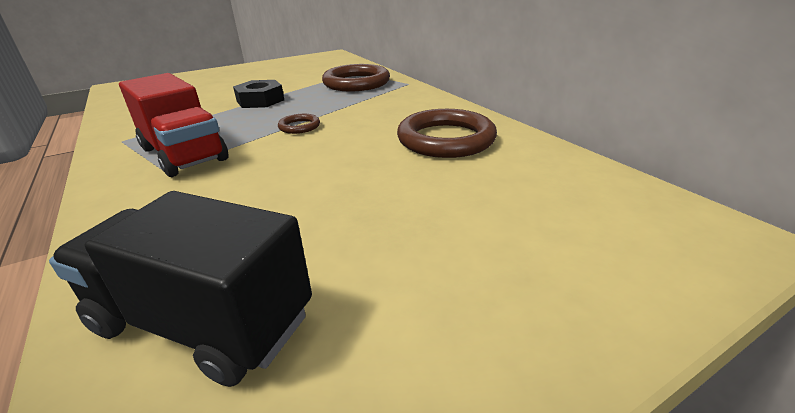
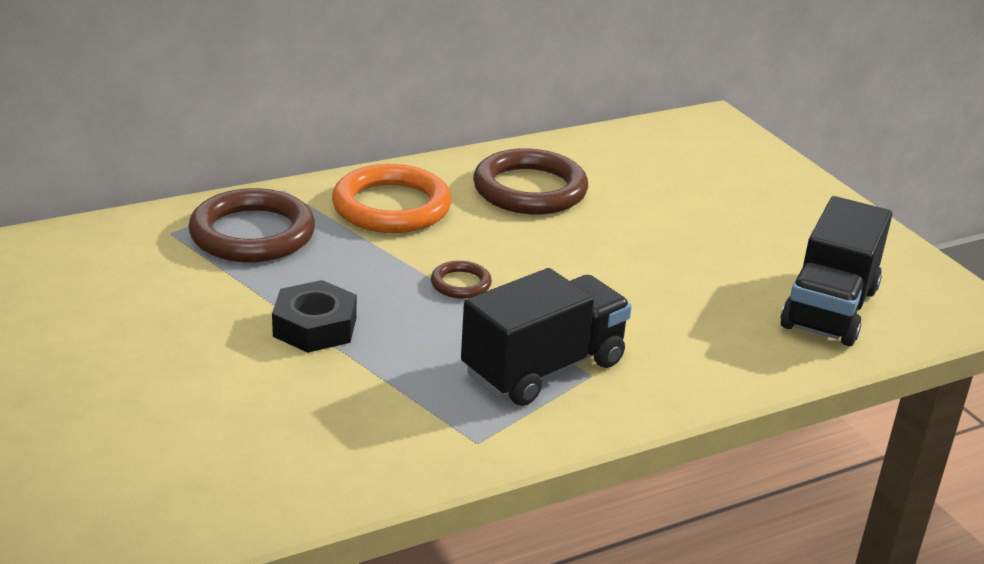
camera: 90 degrees left, 0 degrees up
(184, 154) = (543, 368): red truck -> black truck
(398, 104) = (391, 207): none -> orange ring

